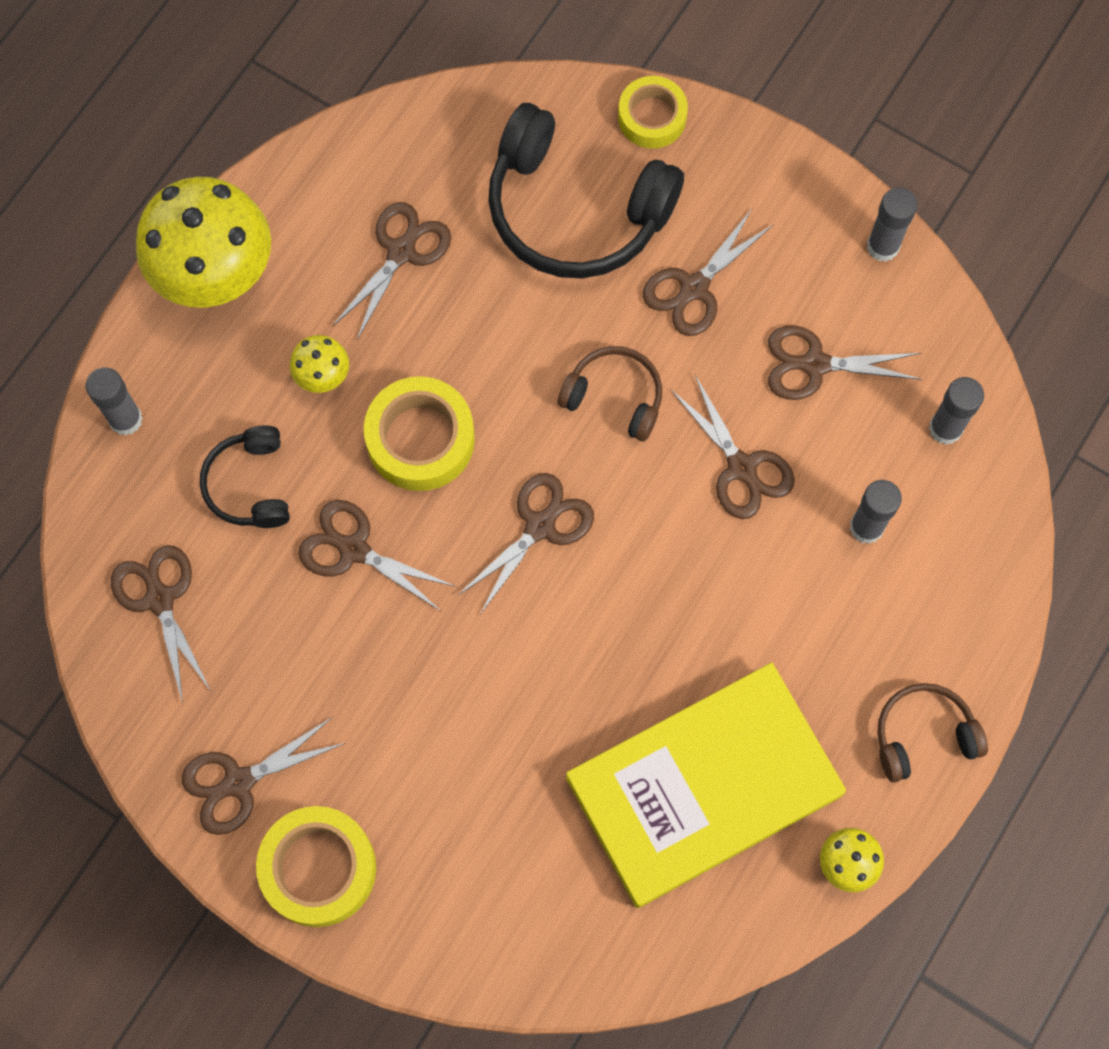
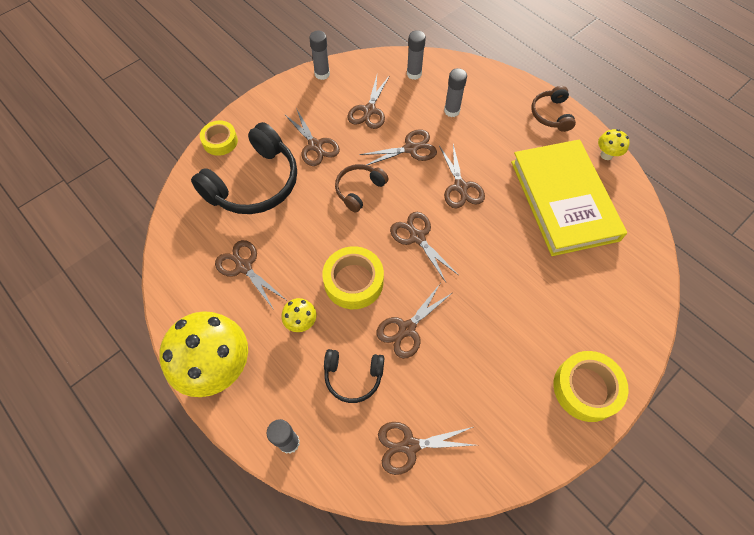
camera: 75 degrees left, 10 degrees down
(239, 782) = (530, 422): brown scissors -> brown scissors (460, 187)

